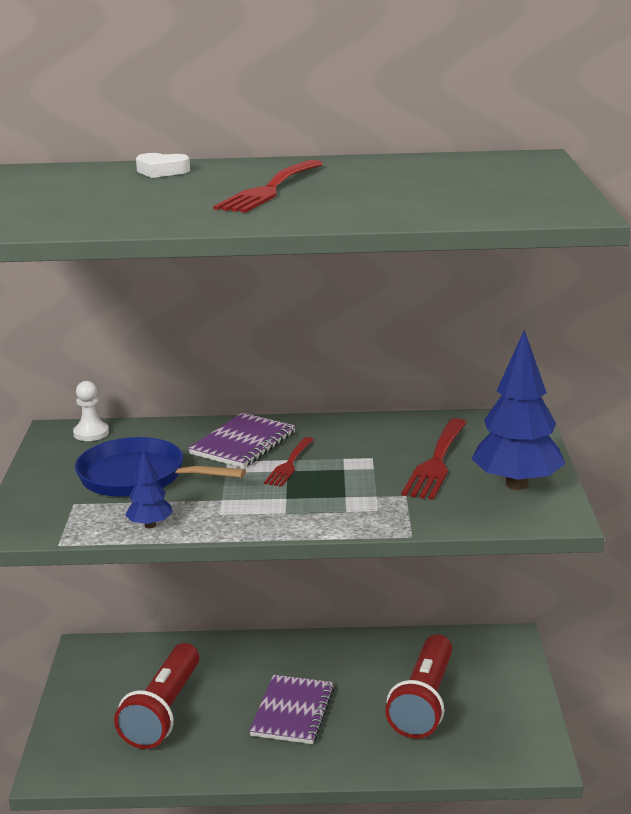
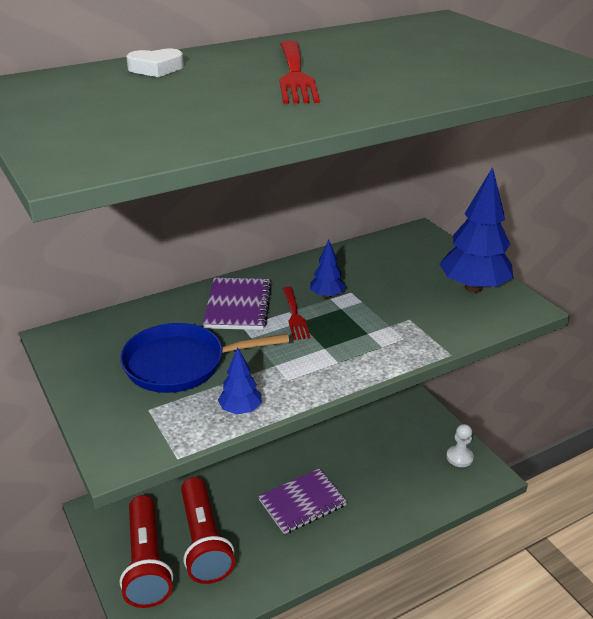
camera: 30 degrees left, 10 degrees up
(91, 433) = (92, 331): white pawn -> white pawn (459, 457)
(293, 712) = (302, 503): purple notebook -> purple notebook turned 75 degrees clockwise
(342, 455) = (327, 296): none -> blue tree
(424, 702) = (385, 459): red flashlight -> red flashlight (146, 563)
(436, 462) = (401, 284): red fork -> none

